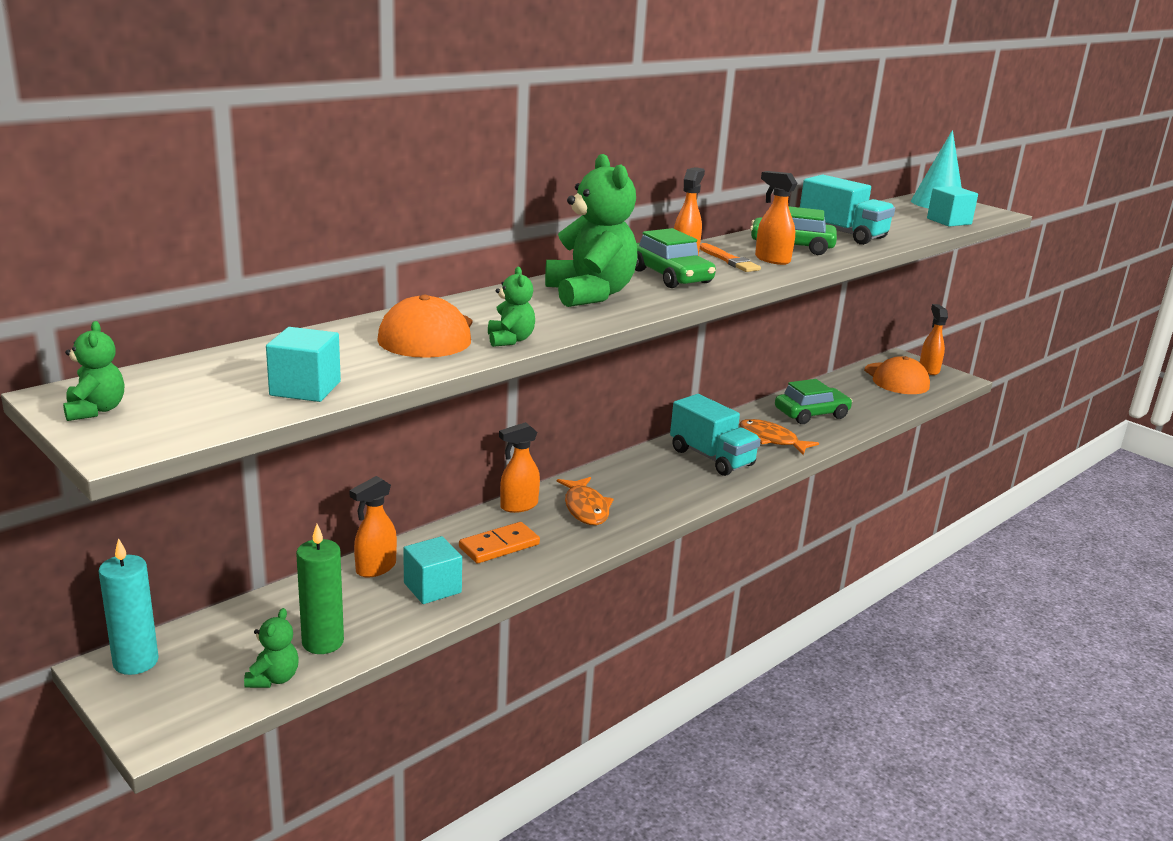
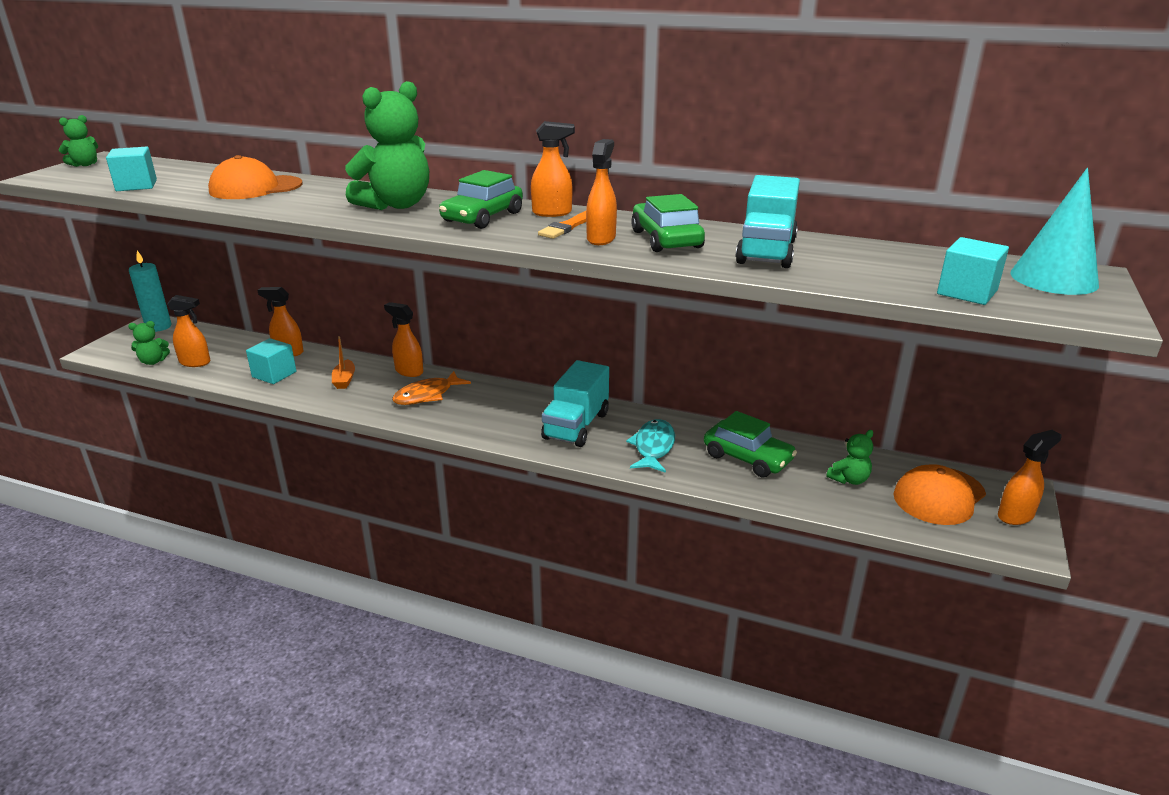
camera: 65 degrees right, 5 degrees up
(323, 642) = (195, 362): green candle -> orange spray bottle
(499, 546) = (344, 380): orange domino -> orange boat
(510, 340) = (262, 204): green teddy bear -> green teddy bear (849, 479)
(771, 439) = (653, 447): orange fish -> turquoise fish

